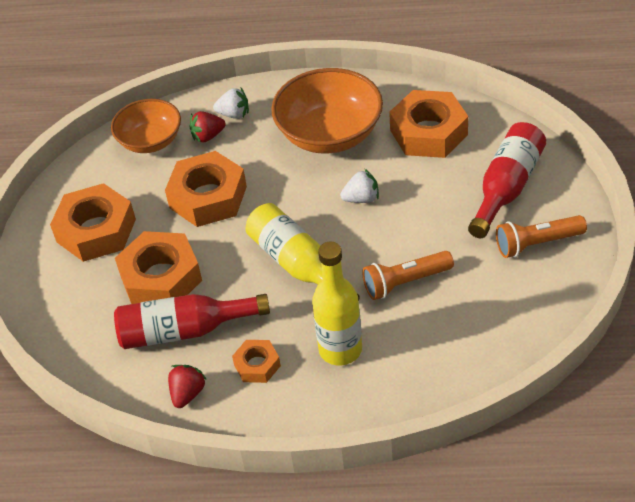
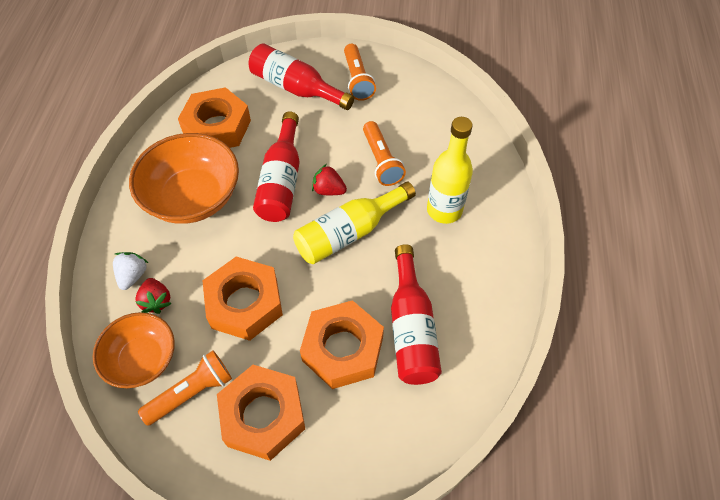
camera: 90 degrees left, 10 degrees up
(119, 179) = (191, 392): none -> orange flashlight
(187, 393) = (482, 327): red strawberry -> red strawberry (328, 190)
(257, 365) = (455, 270): orange nut -> none
(361, 198) = (282, 181): white strawberry -> red bottle

